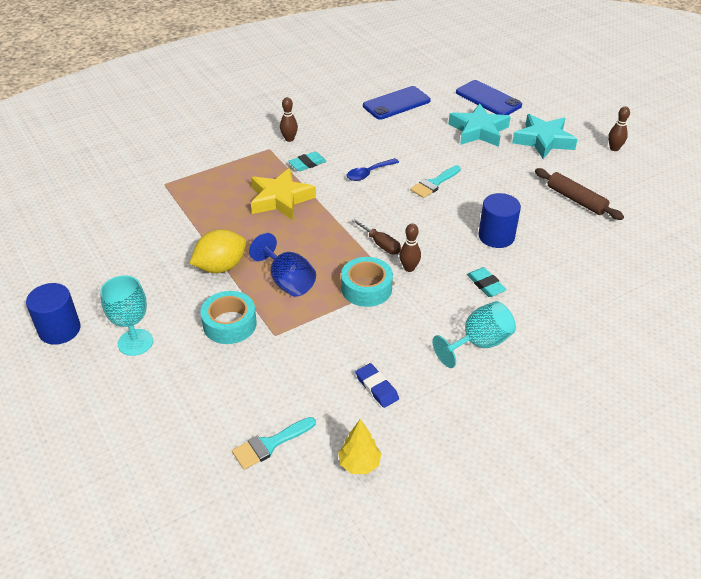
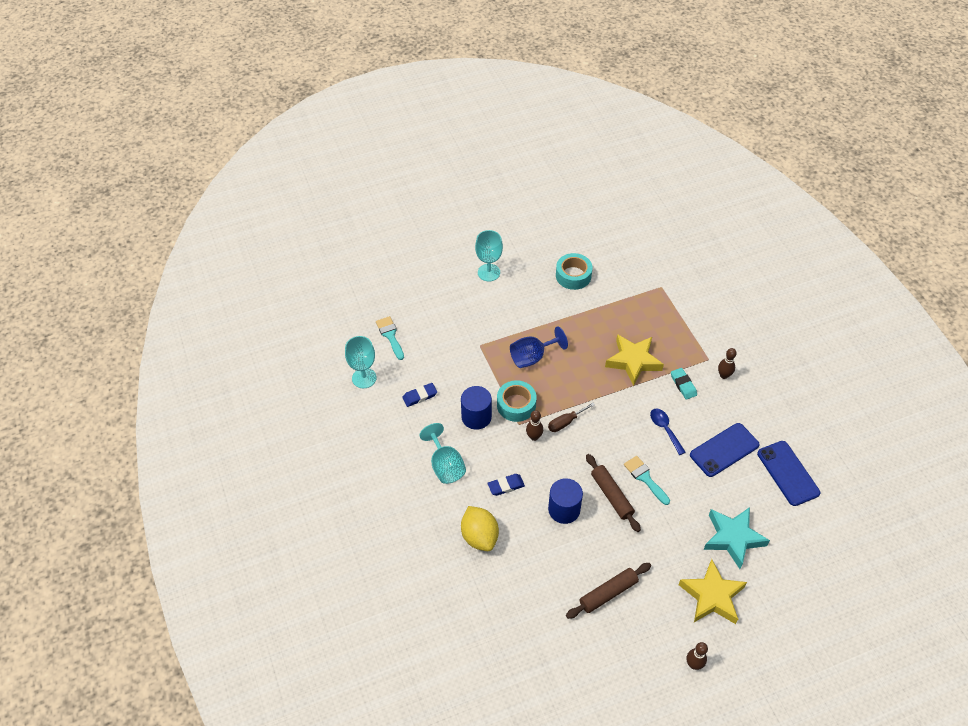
camera: 100 degrees right, 10 degrees up
(59, 329) = (508, 235): blue cylinder -> blue cylinder (476, 417)
(221, 267) = (555, 319): yellow lemon -> yellow lemon (479, 536)
(229, 324) = (495, 321): turquoise tape -> turquoise tape (573, 275)
(359, 464) = (364, 378): yellow tree -> turquoise goblet
(464, 204) = (611, 496): none -> brown rolling pin
(485, 284) = (506, 486): turquoise eraser -> blue eraser
(488, 99) = (798, 564): blue phone -> blue phone (724, 450)
(543, 141) = (712, 596): turquoise star -> yellow star

